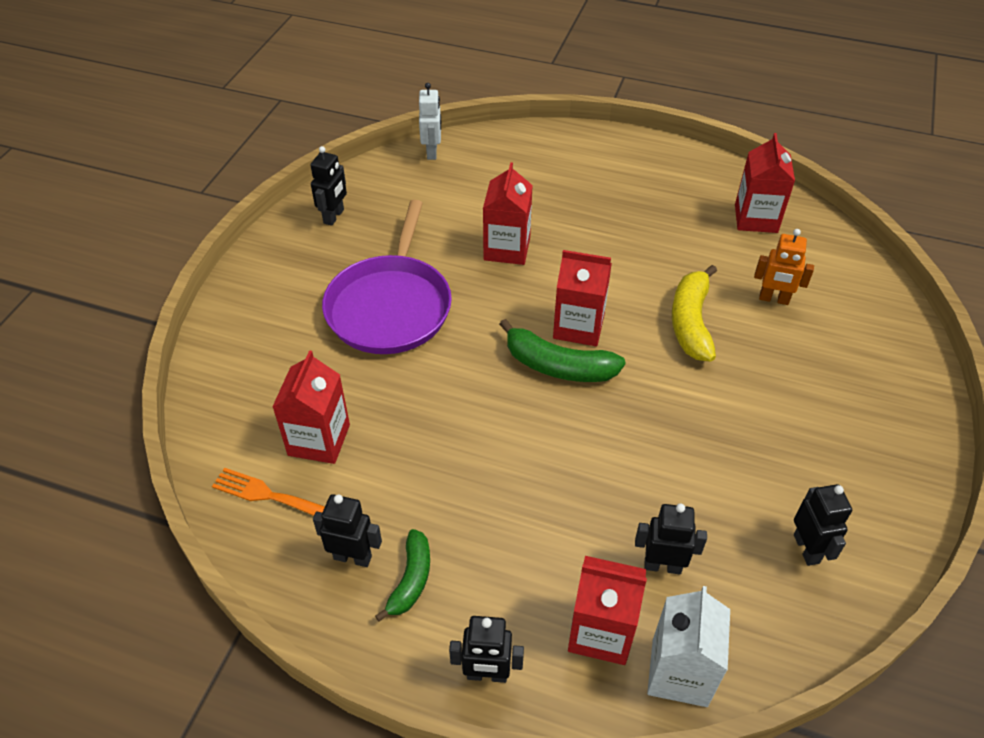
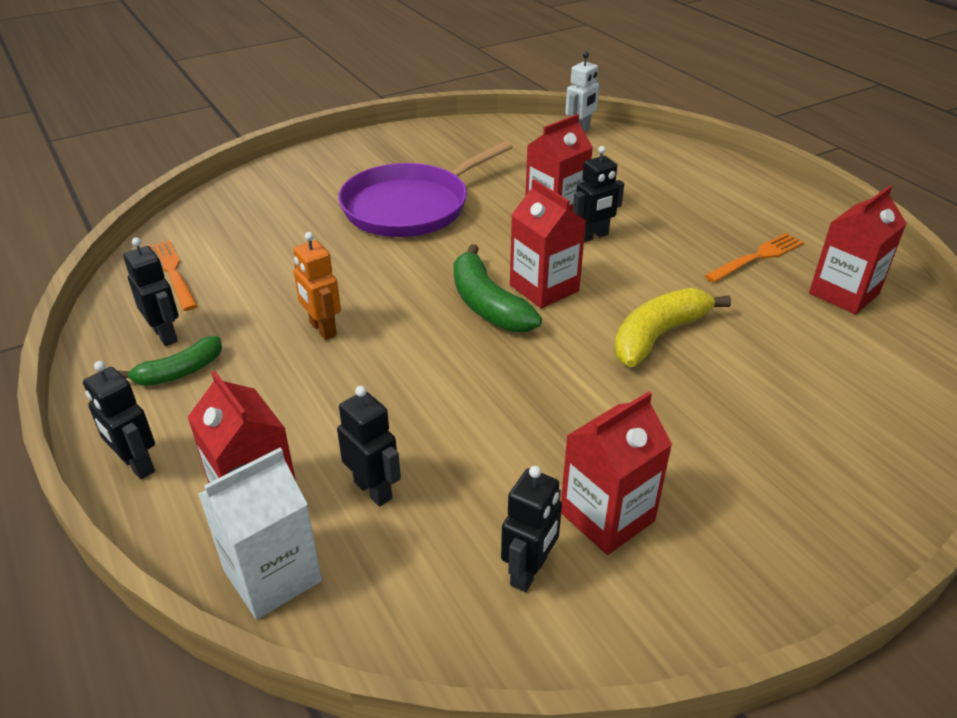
camera: 40 degrees right, 10 degrees down
(319, 440) = (247, 257): red carton -> red carton (607, 516)
(334, 216) = (447, 140): black robot -> black robot (593, 236)
(679, 215) = (757, 257): none -> orange fork
(774, 299) = (777, 361): orange robot -> orange robot (322, 329)

